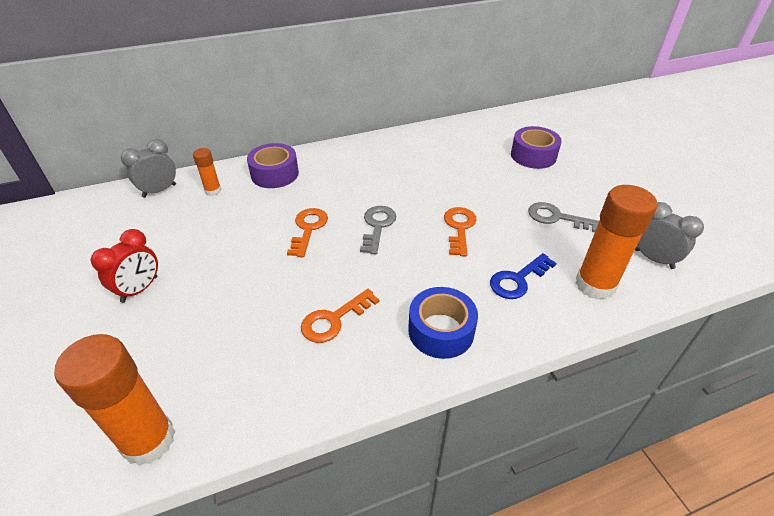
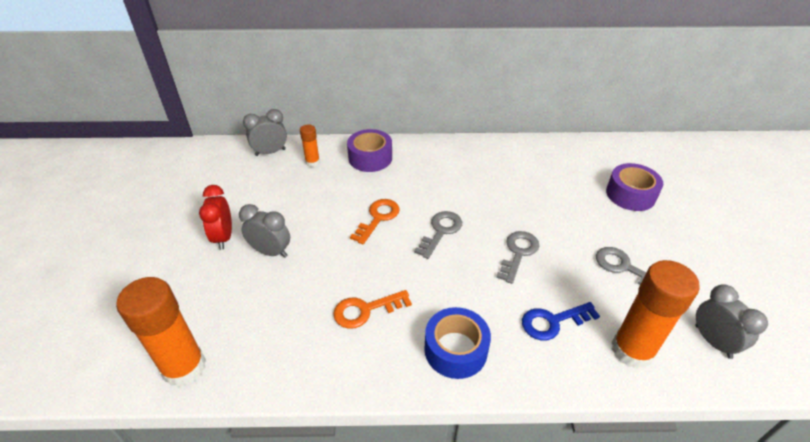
camera: 20 degrees right, 0 degrees up
(139, 289) = (223, 237): red clock -> red clock turned 120 degrees clockwise
(203, 290) = (271, 252): none -> grey clock
(459, 228) = (518, 253): orange key -> grey key

